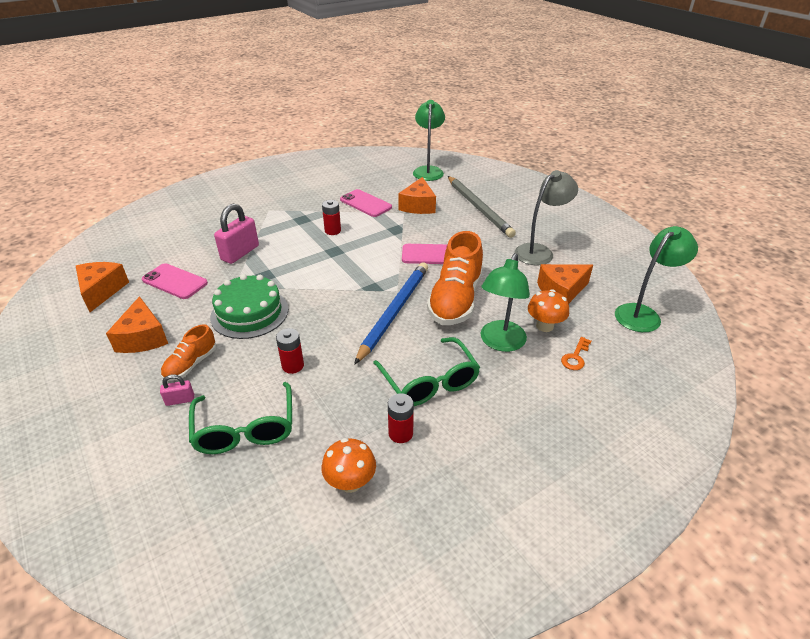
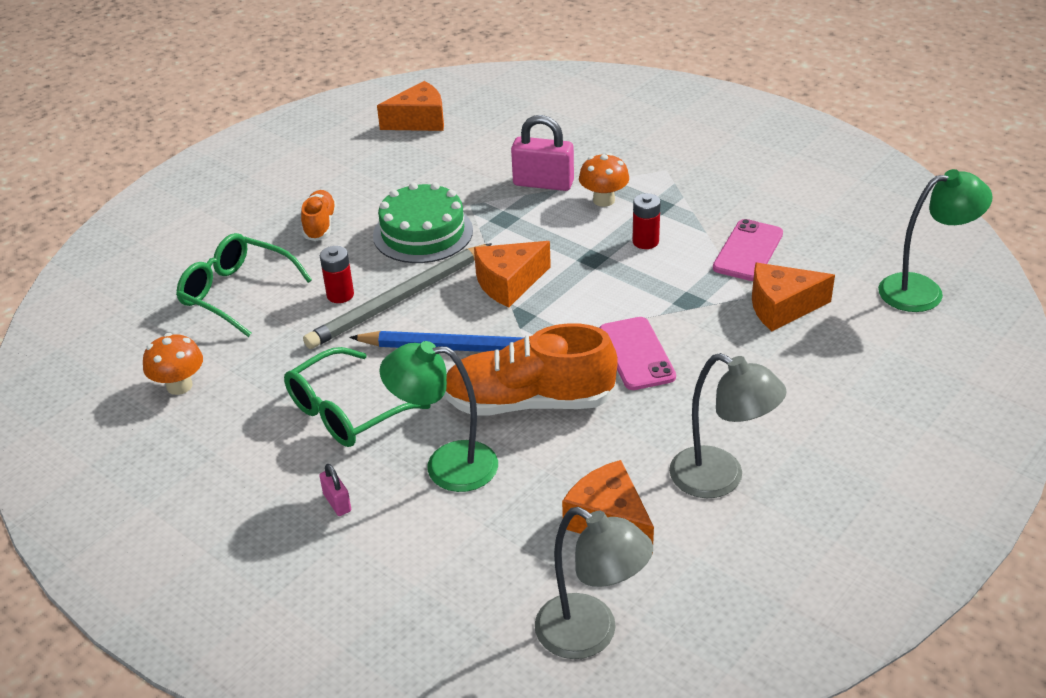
camera: 75 degrees right, 0 degrees up
(143, 337) = (352, 178): orange cheese -> orange cheese (509, 283)
(174, 281) = (458, 159): pink phone -> none
(180, 400) = (266, 238): pink padlock -> pink padlock (337, 502)
(191, 364) = (320, 225): orange shoe -> orange shoe turned 75 degrees clockwise
(245, 428) = (237, 293): green glasses -> green glasses turned 60 degrees clockwise
(400, 433) = (254, 406): red battery -> none
(479, 208) = (825, 380): grey pencil -> grey pencil (399, 300)
(544, 326) = (505, 509): orange mushroom -> orange mushroom (604, 200)
(575, 357) = (443, 552): orange key -> none
(643, 314) = (590, 635): green lamp -> grey lamp

